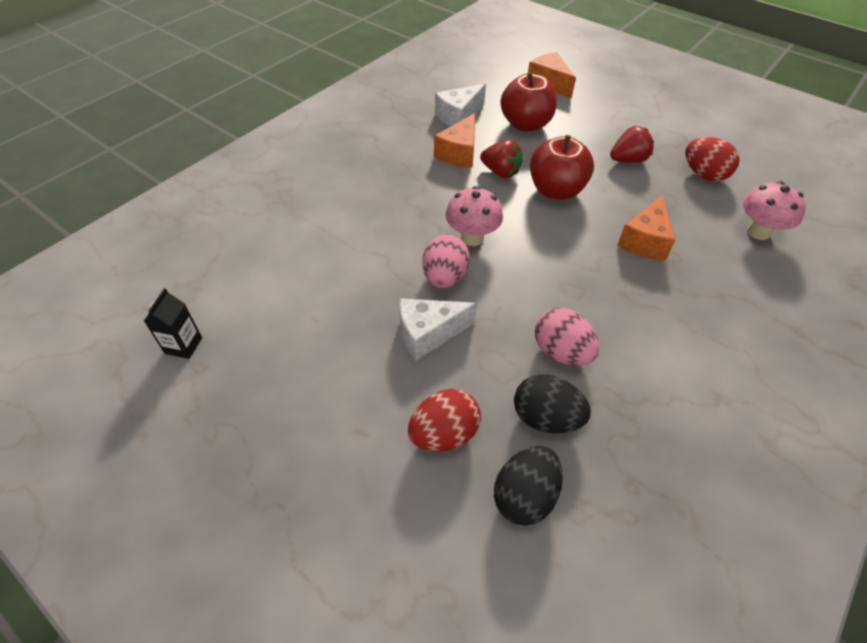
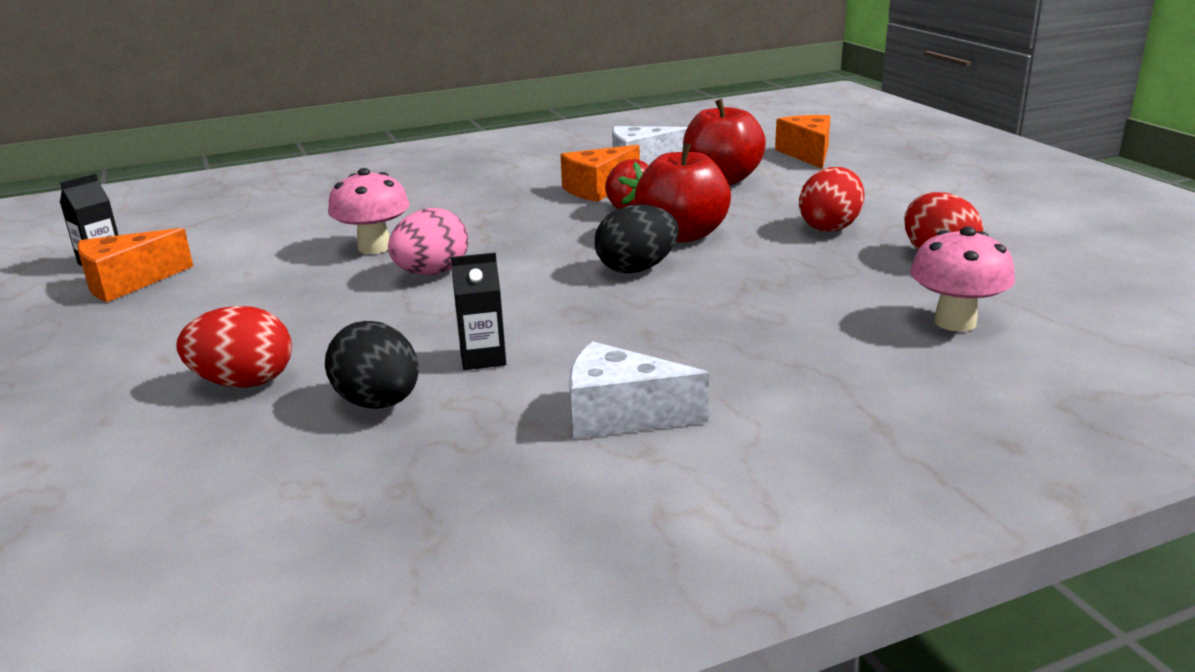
camera: 30 degrees right, 25 degrees down
(428, 334) = (347, 308): white cheese -> white cheese (620, 415)
(472, 238) = (512, 251): pink mushroom -> pink mushroom (374, 247)
(524, 496) = (254, 454): black egg -> black egg (637, 269)
(561, 352) = (483, 358): pink egg -> black carton
(628, 160) = (830, 227): red strawberry -> red egg
(645, 241) = (749, 296): orange cheese -> orange cheese (127, 283)

